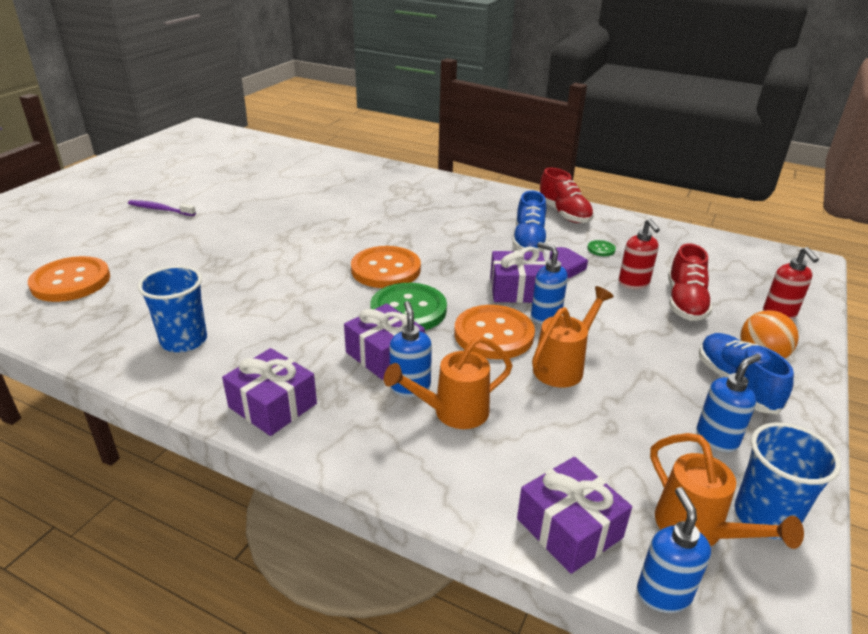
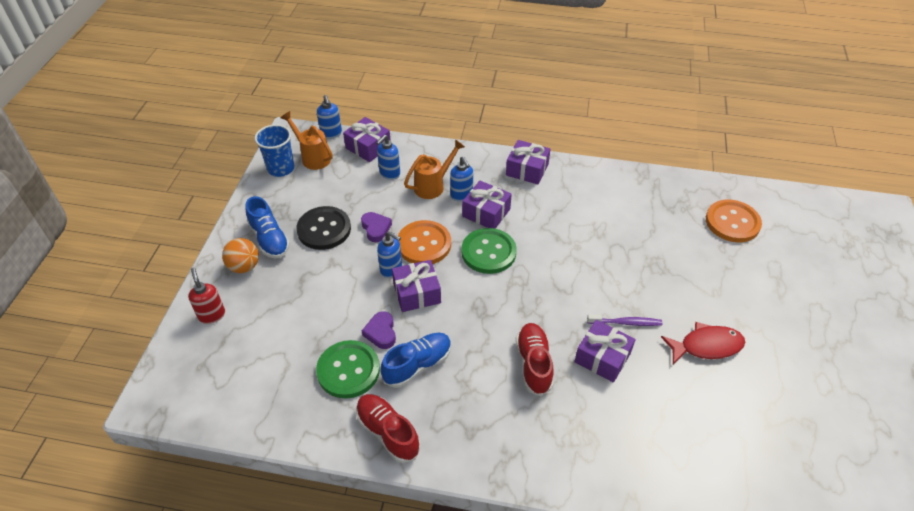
camera: 165 degrees right, 15 degrees up
(160, 209) = (777, 323): purple toothbrush -> purple toothbrush (626, 323)
(184, 340) = (609, 195): blue cup -> none
(244, 209) = (706, 346): none -> red fish
(346, 218) = (602, 357): none -> purple gift
(386, 269) = (526, 291): orange button -> none
(528, 241) = (417, 365): blue shoe -> blue shoe turned 60 degrees clockwise
(563, 366) = (376, 228): orange watering can -> purple heart
(601, 249) = (348, 370): green button -> green button, size x2.39
(634, 283) = (322, 325): red soap dispenser -> none
(647, 381) = (324, 229): none -> black button
(685, 302) = (284, 311): red shoe -> red shoe (534, 364)
(717, 438) = (292, 201): blue soap dispenser -> blue soap dispenser (389, 174)

